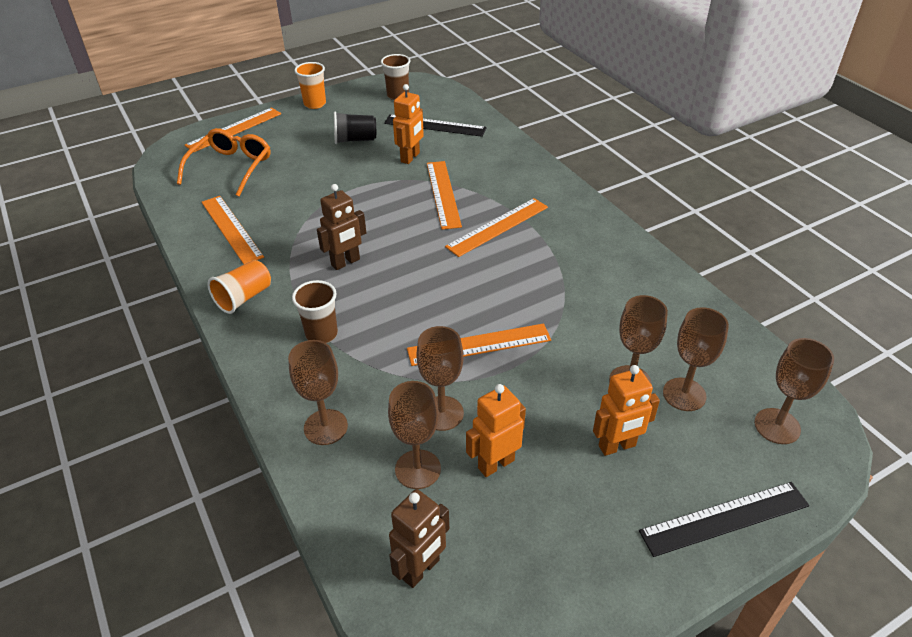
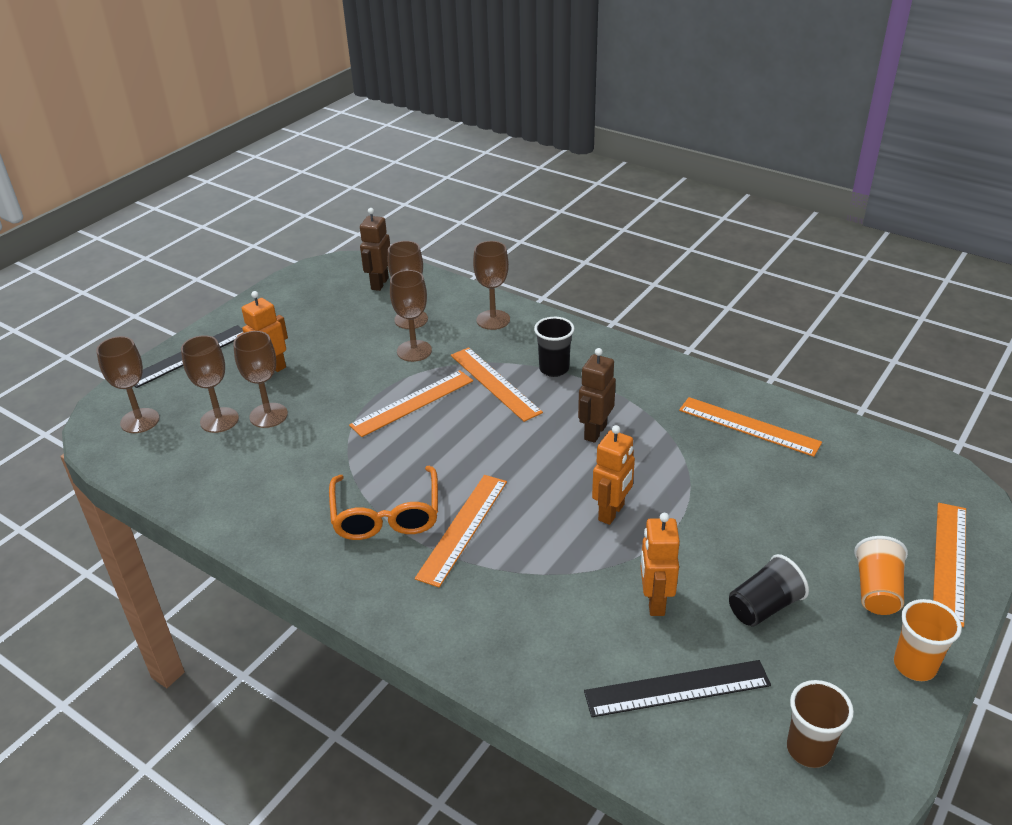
camera: 155 degrees right, 5 degrees down
(230, 168) = (858, 497): orange glasses -> orange glasses (386, 514)
(244, 297) = (652, 373): orange cup -> orange cup (877, 590)
(321, 334) = (554, 369): brown cup -> black cup
(443, 194) = (561, 553): orange ruler -> orange ruler (494, 383)
(495, 464) = (358, 337): orange robot -> orange robot (612, 512)

